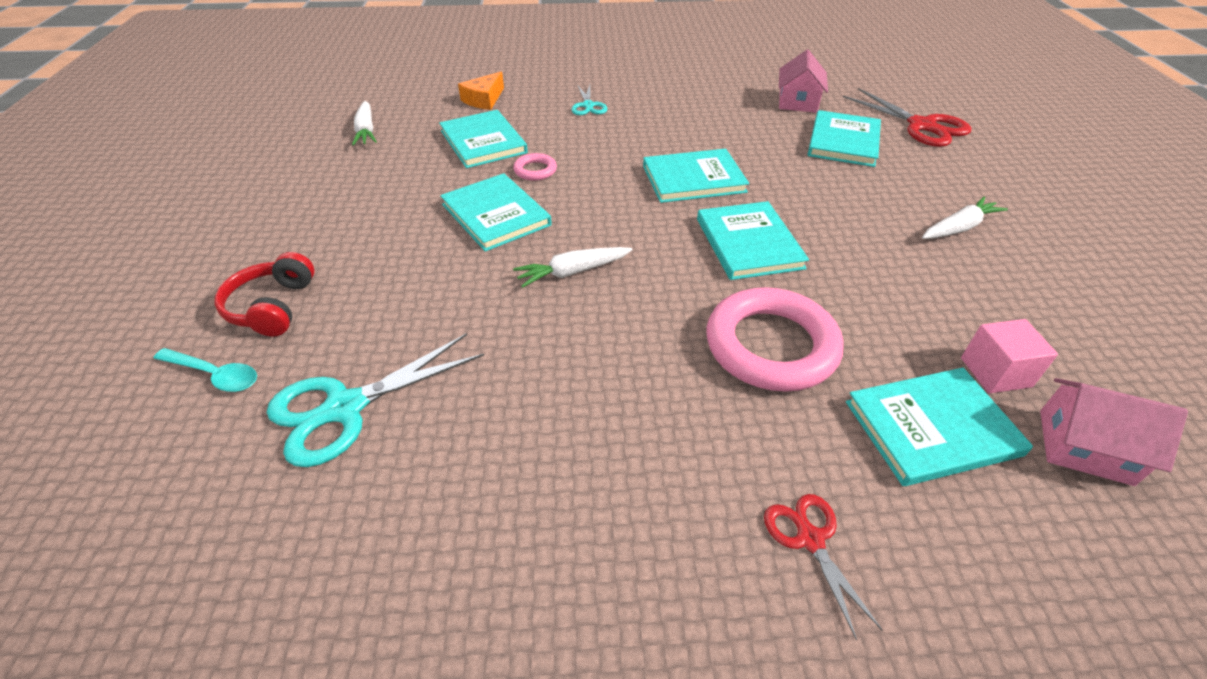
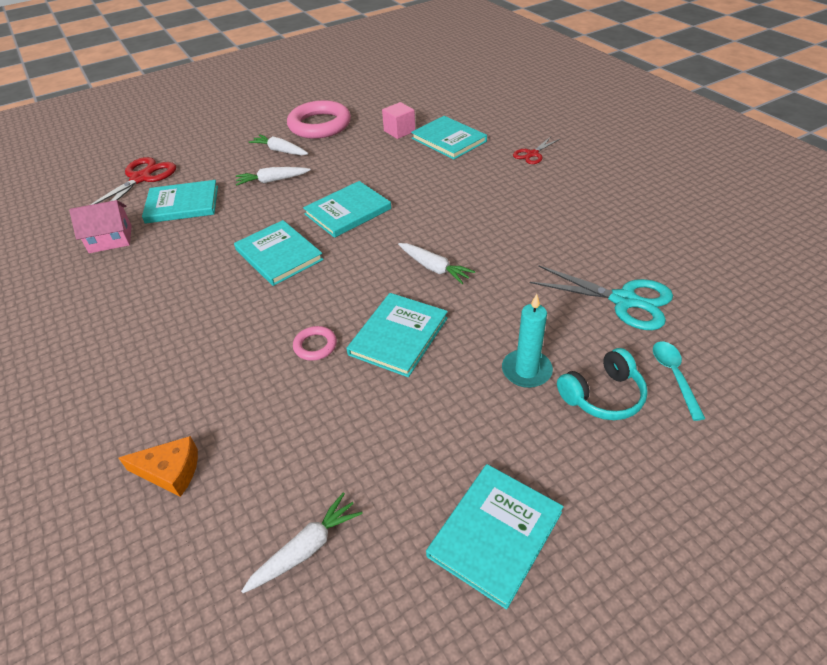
camera: 115 degrees left, 0 degrees up
(273, 307) = (603, 395): red headphones -> turquoise headphones
(361, 273) = (526, 370): none -> turquoise candle
(483, 142) = (280, 412): turquoise book -> turquoise book (495, 534)
(588, 106) = (160, 367): turquoise scissors -> none
(771, 346) = (435, 184): pink ring -> pink ring (319, 125)
(868, 205) = (272, 181): none -> white carrot
(1084, 446) = (427, 112): pink house -> none

